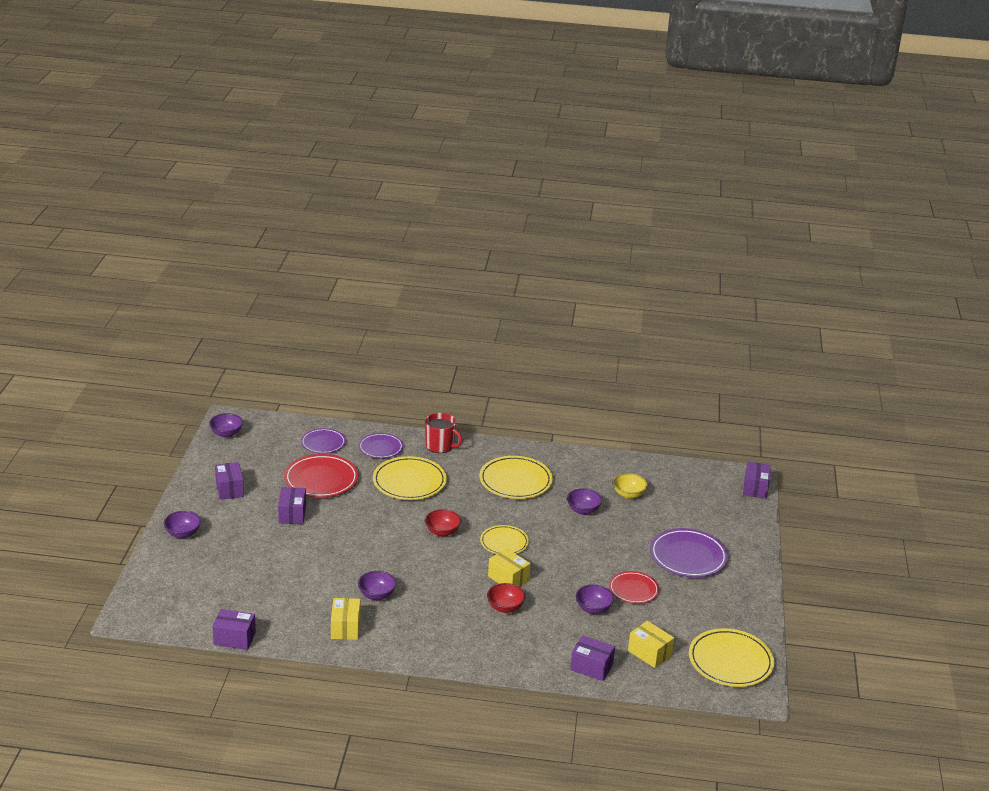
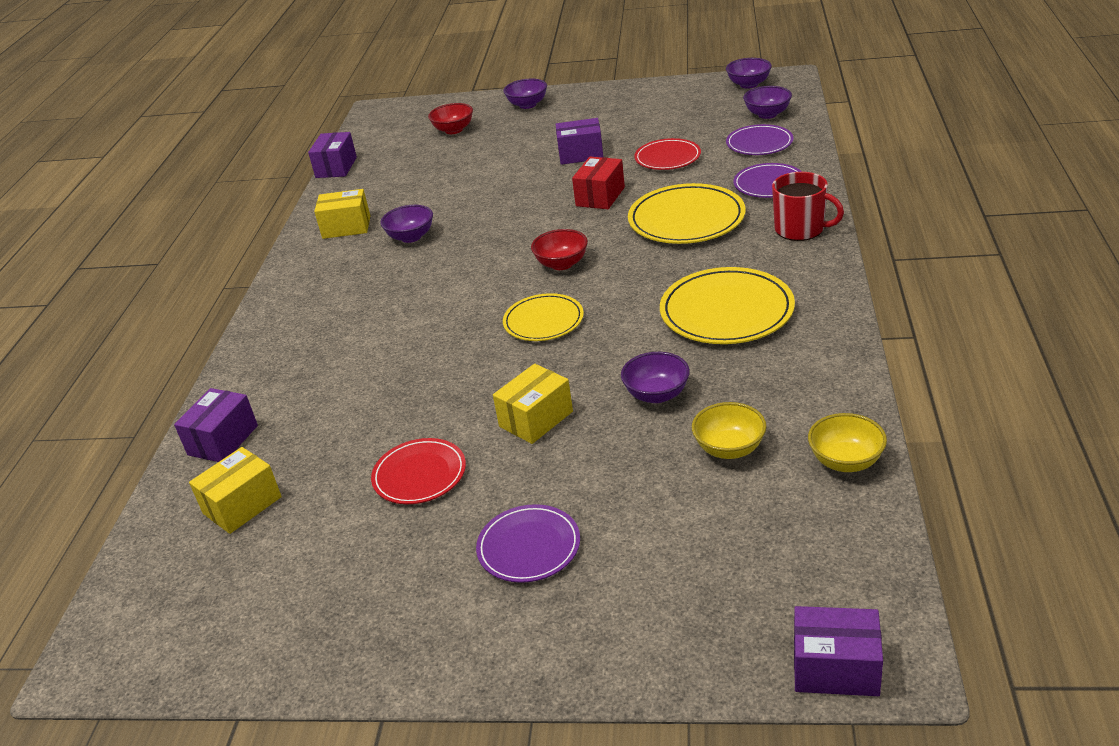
camera: 95 degrees right, 5 degrees up
(229, 489) = (624, 110): purple box -> none
(321, 479) = (667, 158): red plate -> red plate, size x0.63
(361, 511) = (600, 196): none -> red box
(440, 446) = (800, 229): red mug -> red mug turned 90 degrees counterclockwise
(505, 608) = (377, 341): red bowl -> red bowl (453, 130)
(508, 578) = (449, 336): yellow box -> yellow box (536, 419)
(593, 609) = (368, 430): purple bowl -> purple bowl (767, 114)
(642, 466) = (845, 461): none -> yellow bowl
(688, 556) = (529, 547): purple plate -> purple plate, size x0.63
(730, 661) = (196, 620): yellow plate -> none

